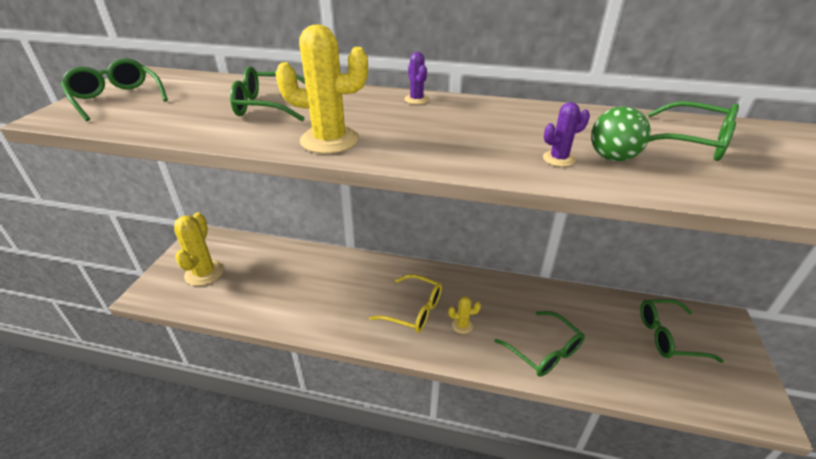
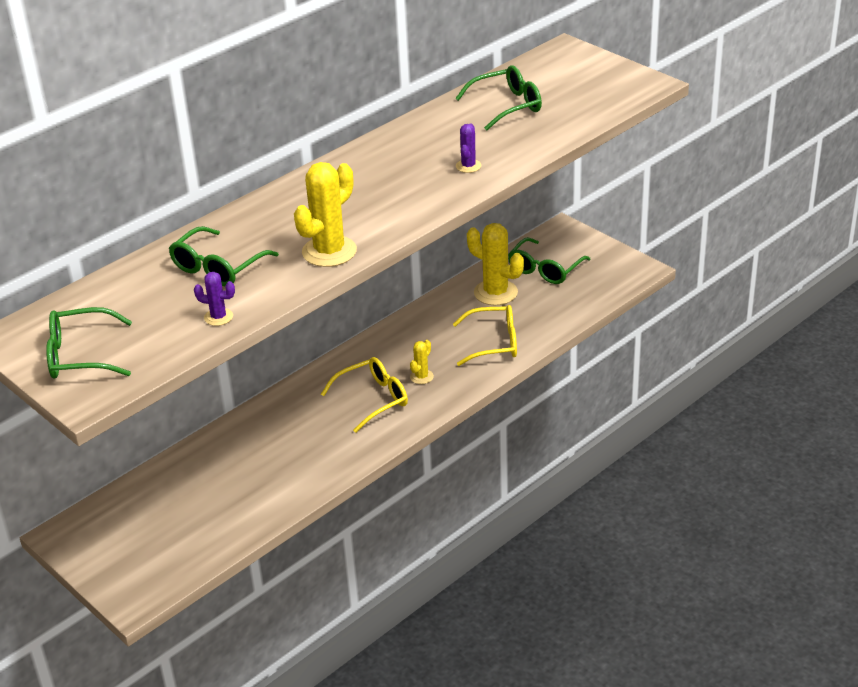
camera: 55 degrees left, 0 degrees up
(204, 273) = (147, 542): yellow cactus -> yellow cactus (495, 293)
(416, 99) = (300, 187): purple cactus -> purple cactus (218, 317)
(544, 351) = (494, 343): green glasses -> yellow glasses
(612, 158) = (490, 145): green ball -> none

